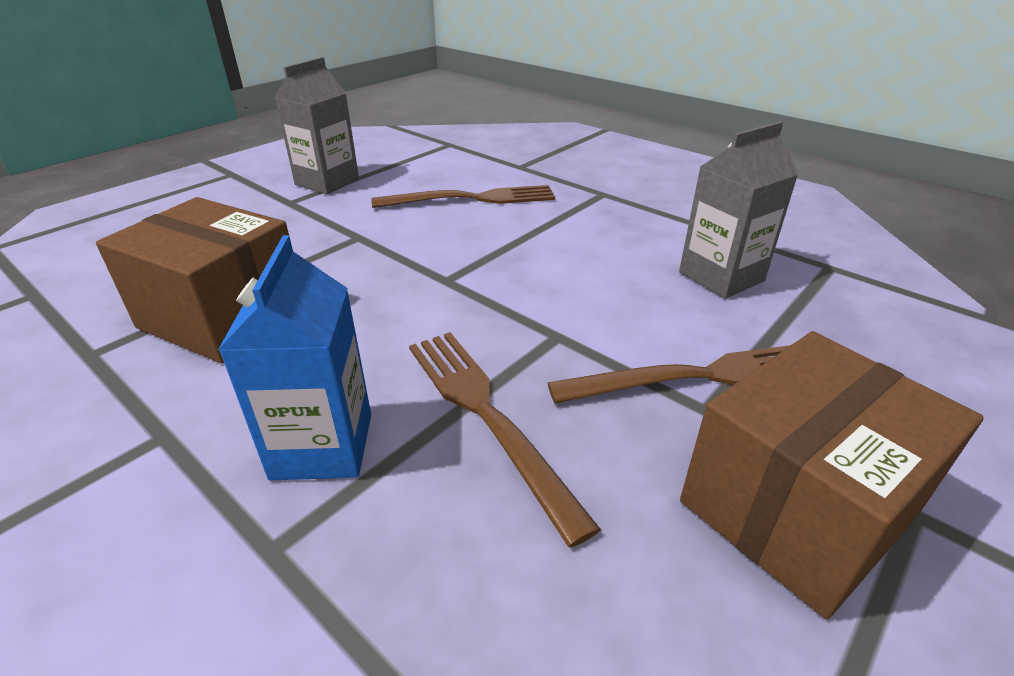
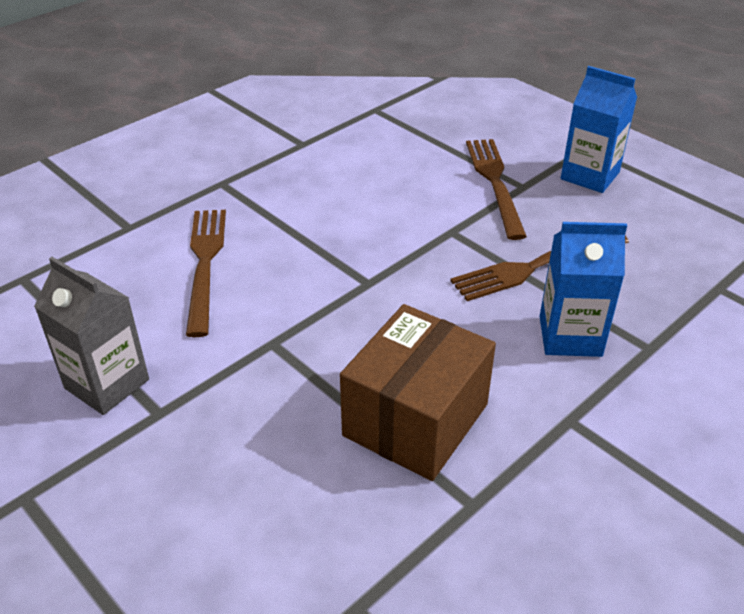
camera: 85 degrees left, 5 degrees up
(721, 277) = (382, 153): grey carton -> none
(797, 508) = (590, 176): brown box -> blue carton

